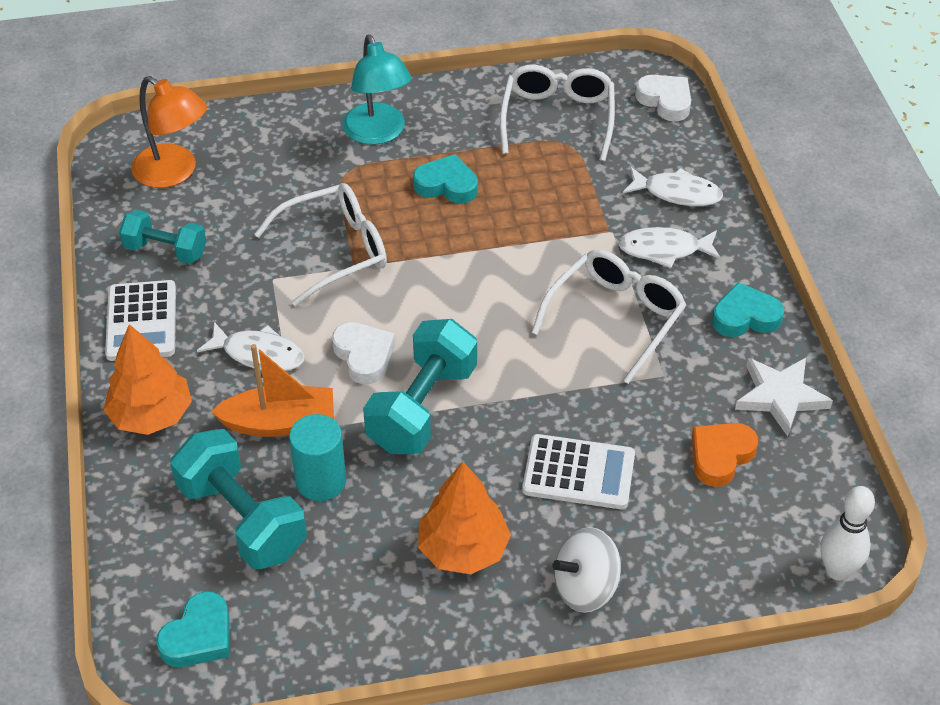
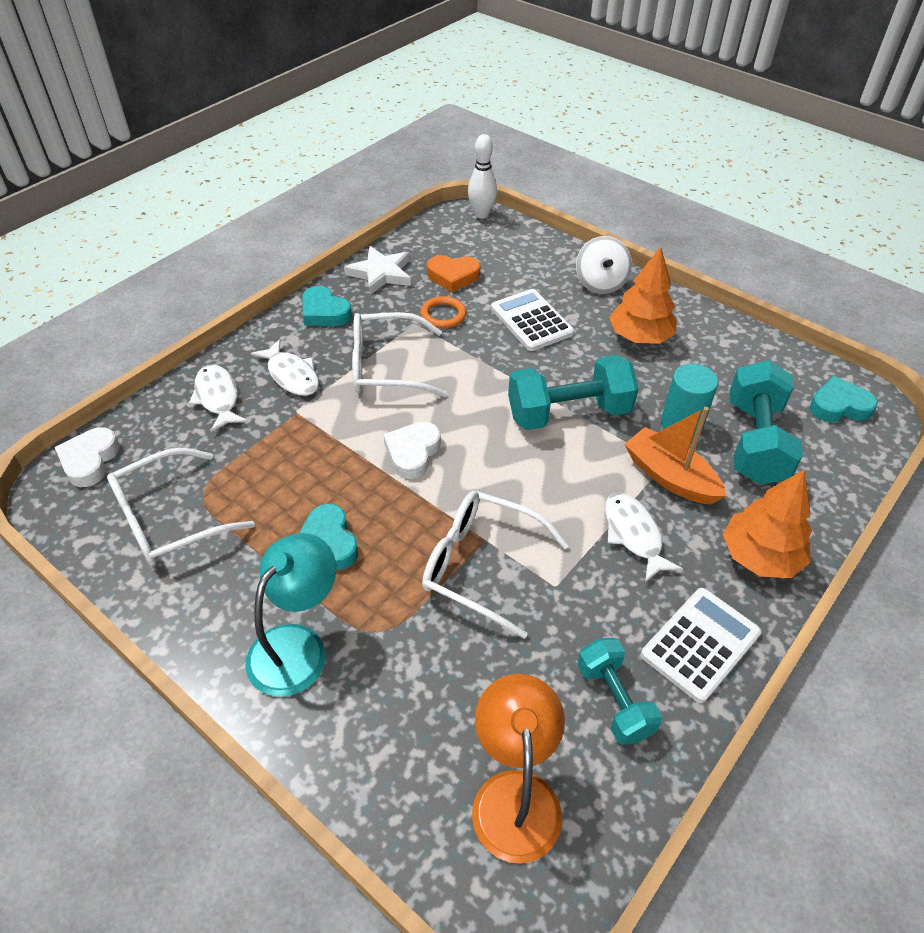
camera: 130 degrees left, 0 degrees up
(364, 356) = (563, 471): white heart -> white heart (412, 453)
(585, 588) = (600, 283): white spinning top -> white spinning top turned 60 degrees clockwise
(656, 405) = (443, 315): none -> orange ring

